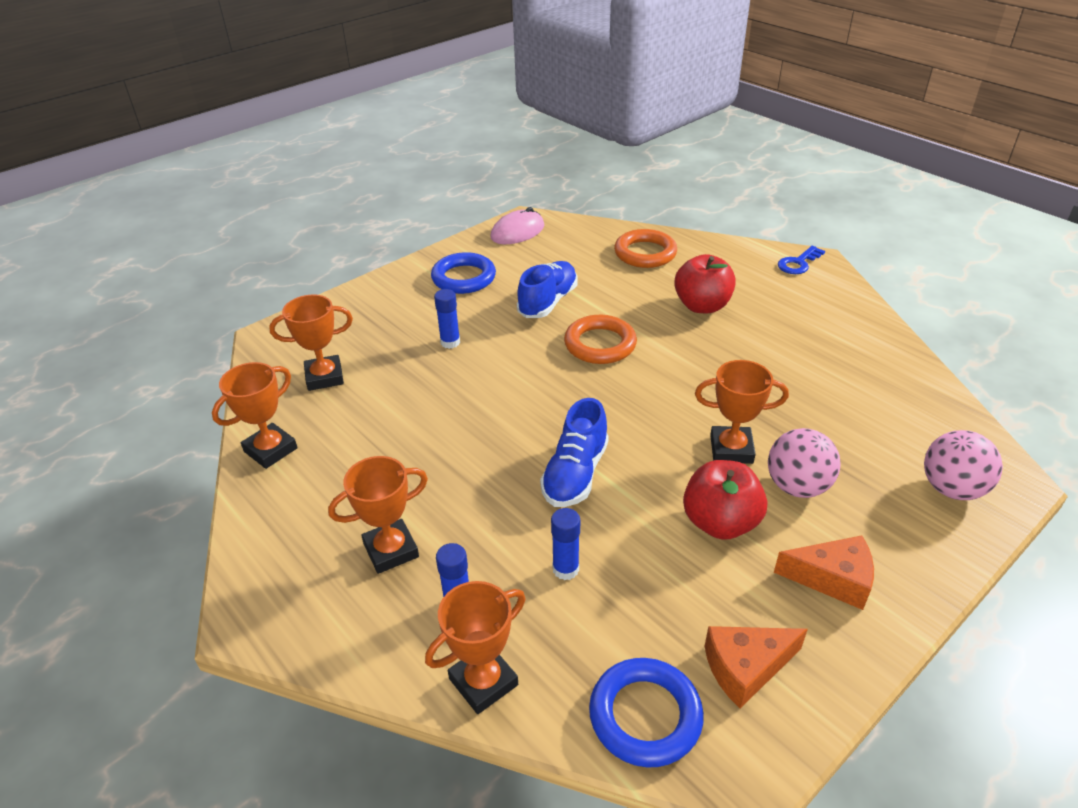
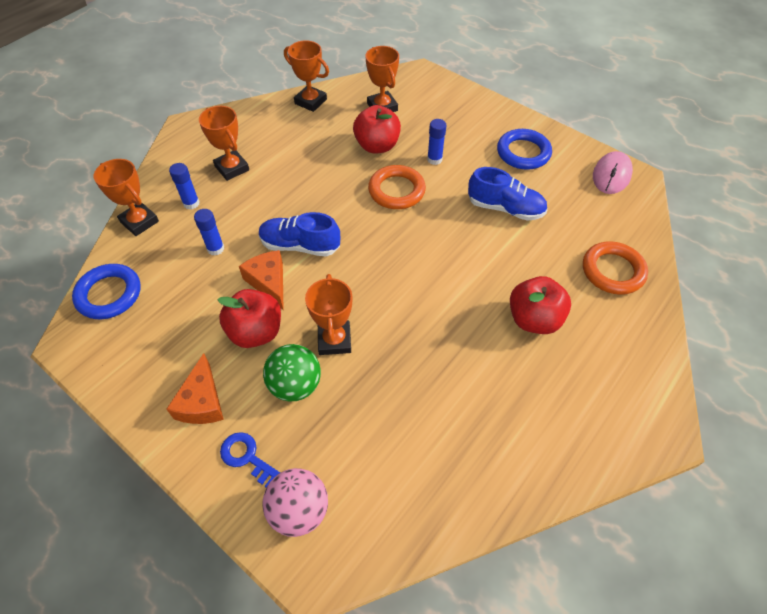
camera: 80 degrees right, 15 degrees up
(404, 388) = (377, 146): none -> red apple
(517, 232) = (611, 175): pink mouse -> pink mouse turned 75 degrees clockwise
(600, 344) = (453, 247): orange ring -> orange ring (396, 191)
(746, 668) = (134, 345): orange cheese -> orange cheese (269, 282)
(797, 486) = (295, 385): pink ball -> green ball
(798, 263) = (649, 411): blue key -> blue key (247, 457)

